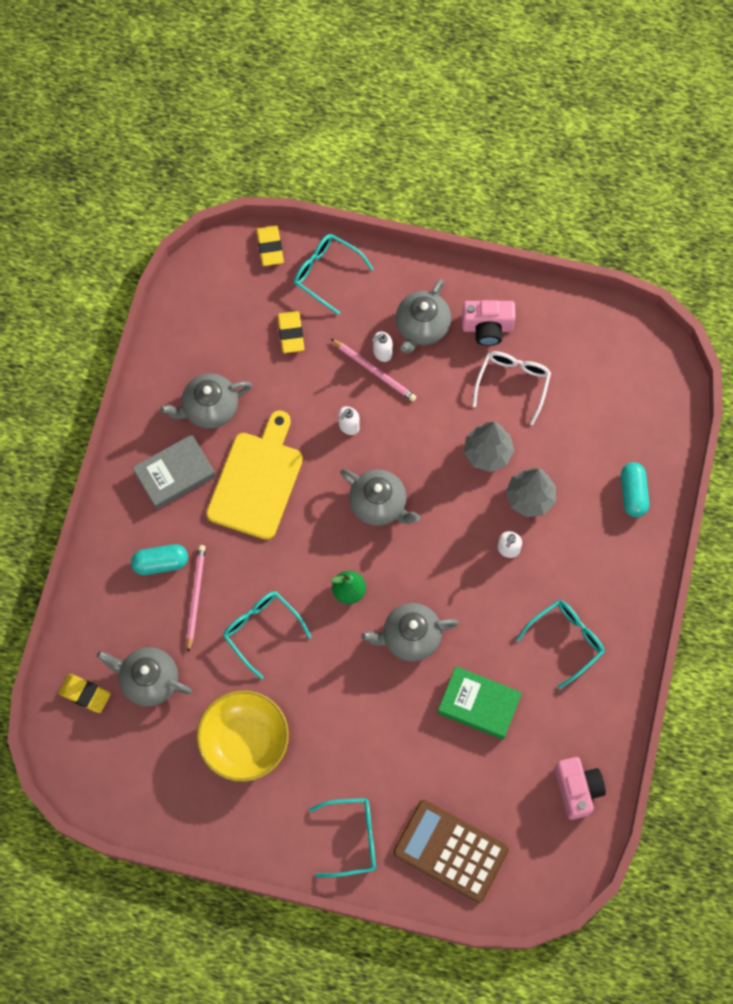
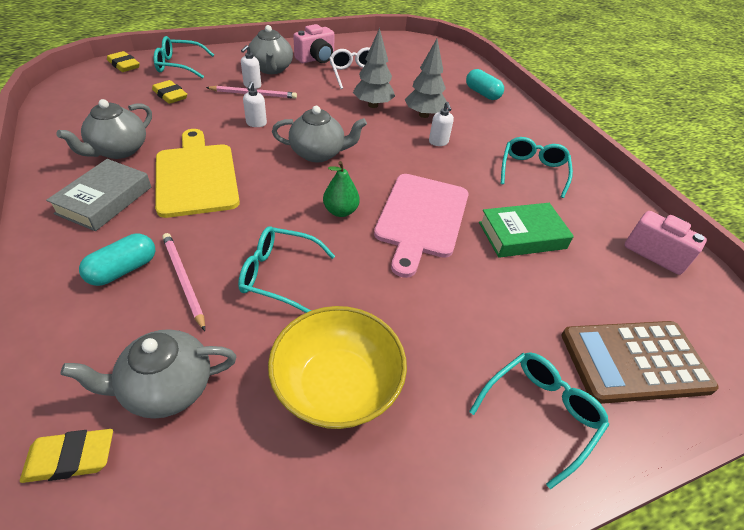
camera: 40 degrees left, 25 degrees down
(410, 637) = (421, 218): grey teapot -> pink cutting board

